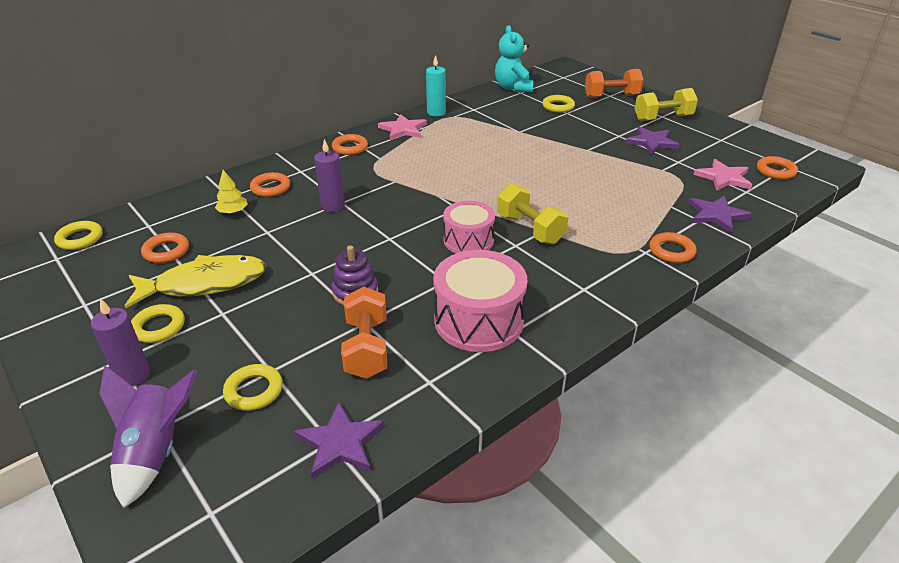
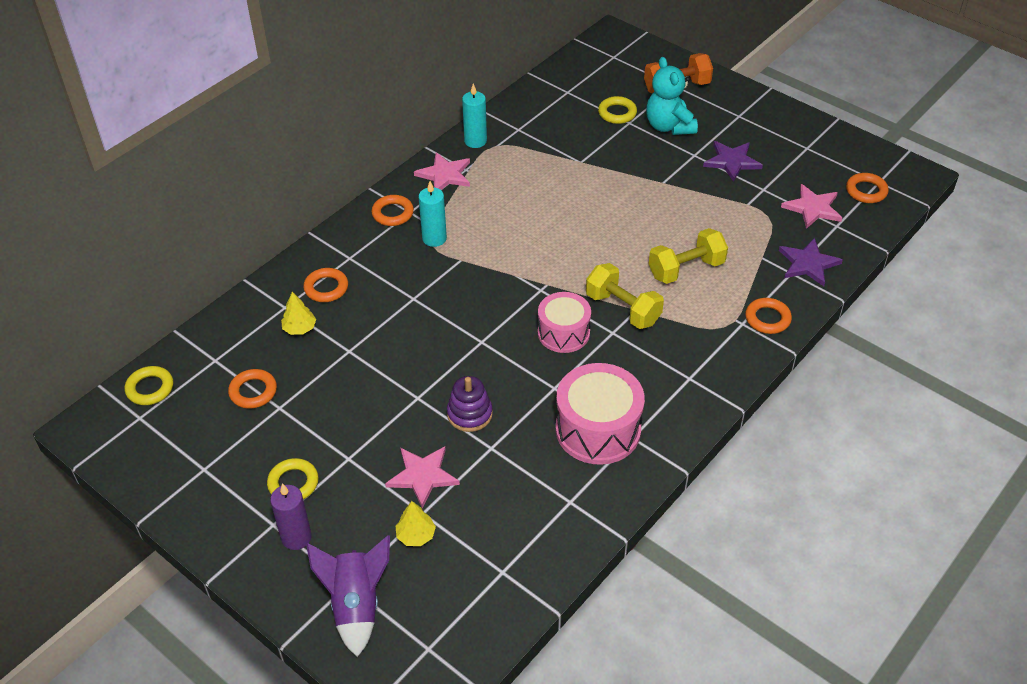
camera: 10 degrees left, 10 degrees up
(204, 284) = (314, 426): yellow fish -> none
(254, 391) = (416, 535): yellow ring -> yellow tree
(286, 337) = (422, 476): none -> pink star
(333, 206) = (405, 305): purple candle -> none
(340, 442) = (511, 571): purple star -> none
(367, 348) = (502, 475): orange dumbbell -> none
(377, 166) = (434, 238): none -> turquoise candle
(513, 88) = (557, 85): turquoise teddy bear -> turquoise teddy bear (669, 126)
(663, 118) = (740, 119): yellow dumbbell -> yellow dumbbell (686, 269)

